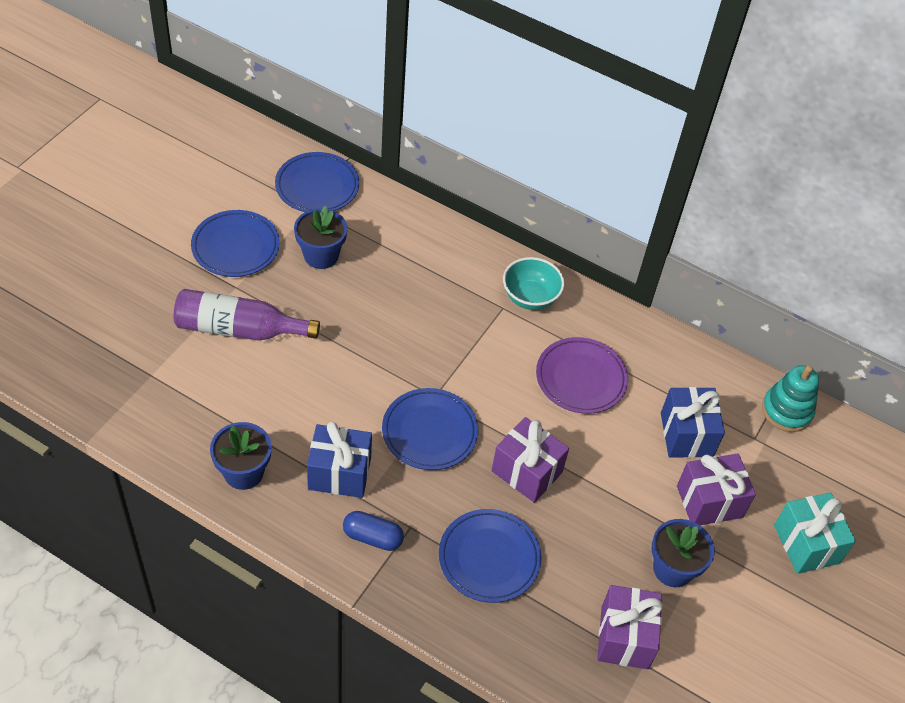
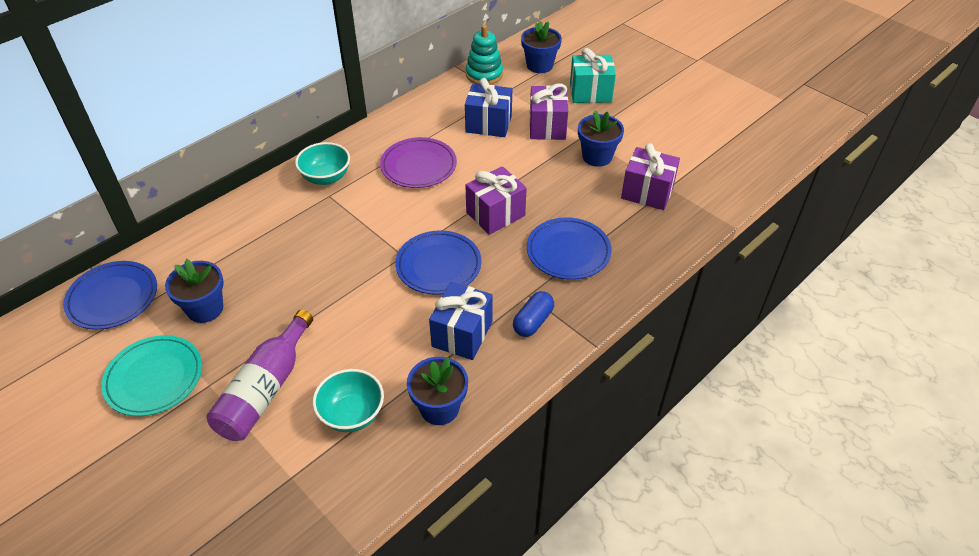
camera: 70 degrees left, 5 degrees down
(223, 403) = (352, 414): none -> turquoise bowl
(235, 247) = (154, 378): blue plate -> turquoise plate
(838, 472) = (539, 65): none -> blue flower pot

